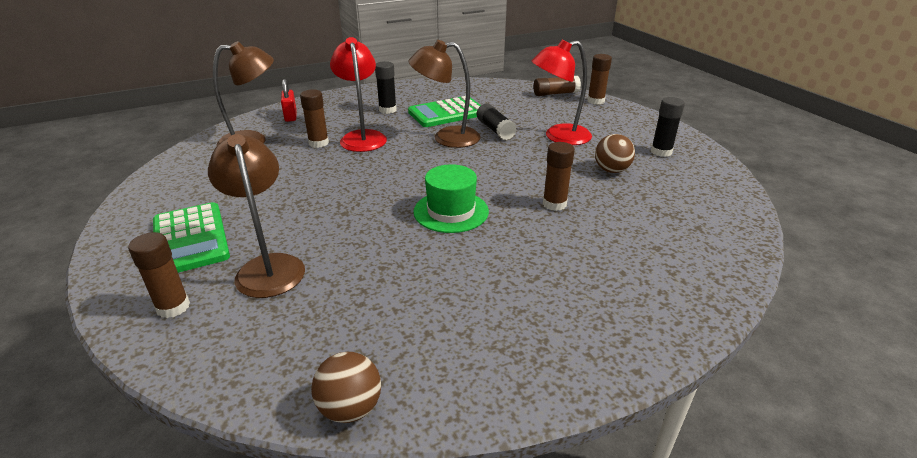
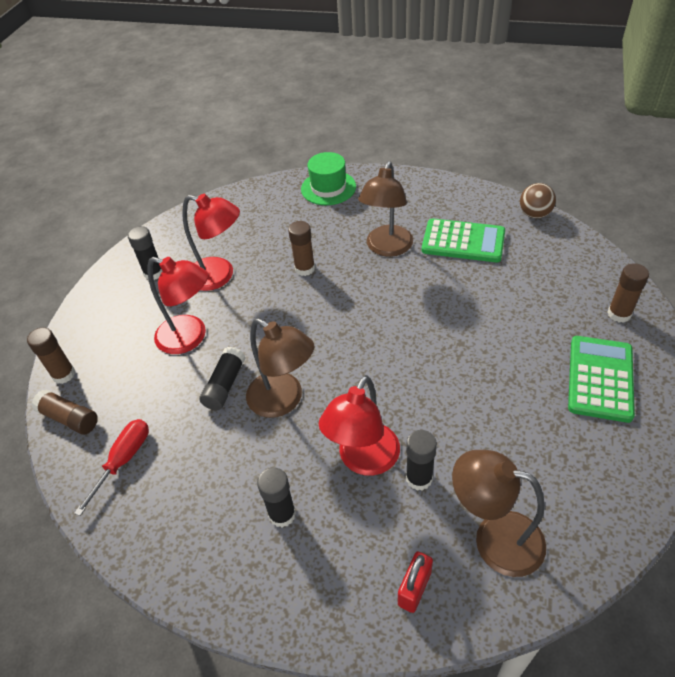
camera: 135 degrees left, 15 degrees up
(268, 266) = (544, 316): brown lamp -> brown lamp (387, 248)
(318, 143) = (419, 478): brown glue stick -> black glue stick
(447, 113) = (228, 455): green calculator -> green calculator (463, 241)
(451, 211) = (381, 300): green hat -> green hat (328, 188)
(499, 95) = (123, 461): none -> red screwdriver
(611, 170) = (219, 276): brown ball -> red lamp

